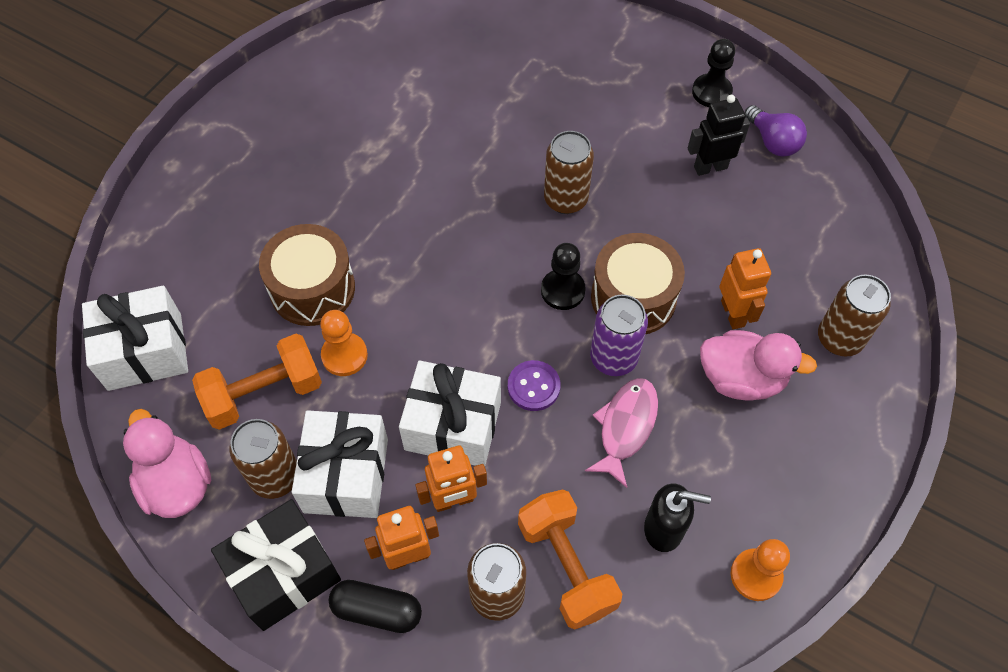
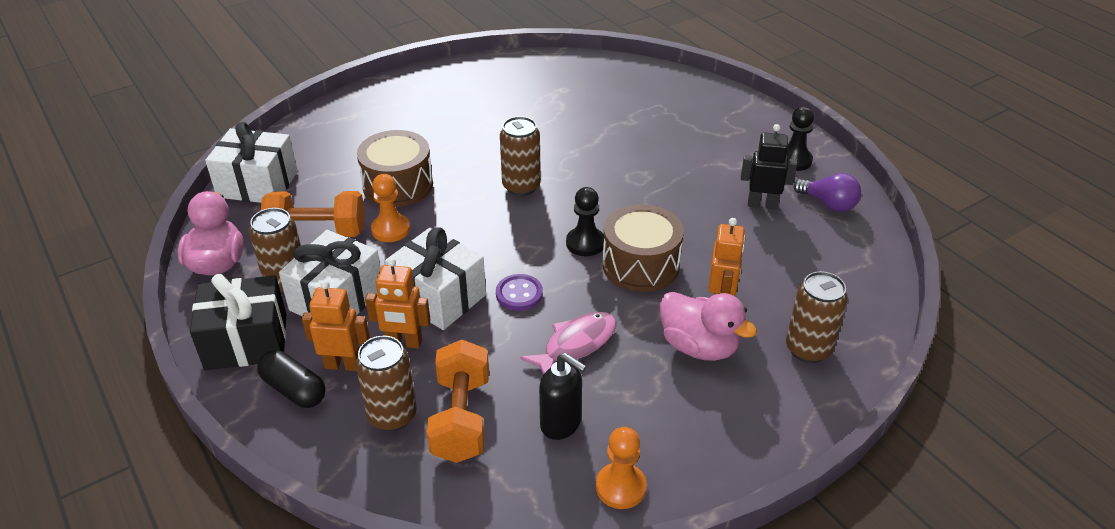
camera: 25 degrees right, 20 degrees down
(565, 199) = (627, 190): brown can -> brown can (521, 186)
(613, 358) = (597, 297): purple can -> none
(773, 142) = (828, 204): purple light bulb -> purple light bulb turned 45 degrees counterclockwise

